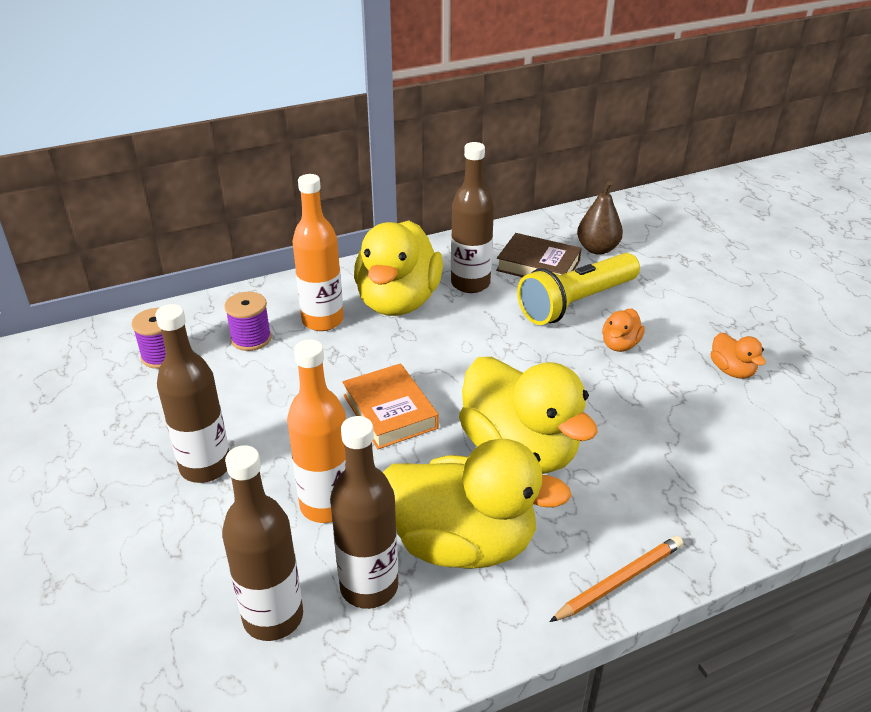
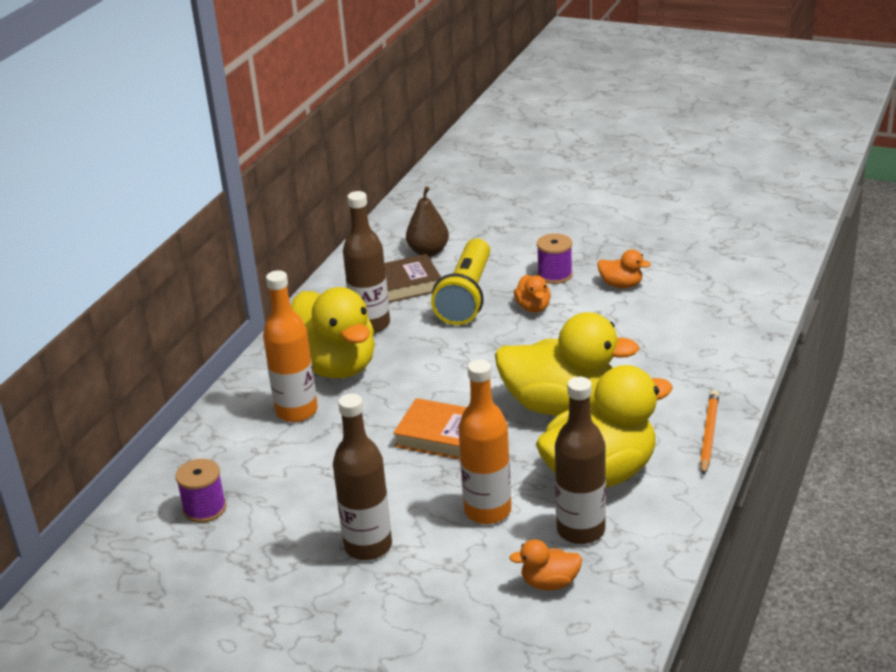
camera: 40 degrees left, 5 degrees down
(251, 339) = (259, 455): purple spool -> purple spool (555, 275)
(273, 617) = (549, 583): brown bottle -> orange duck

